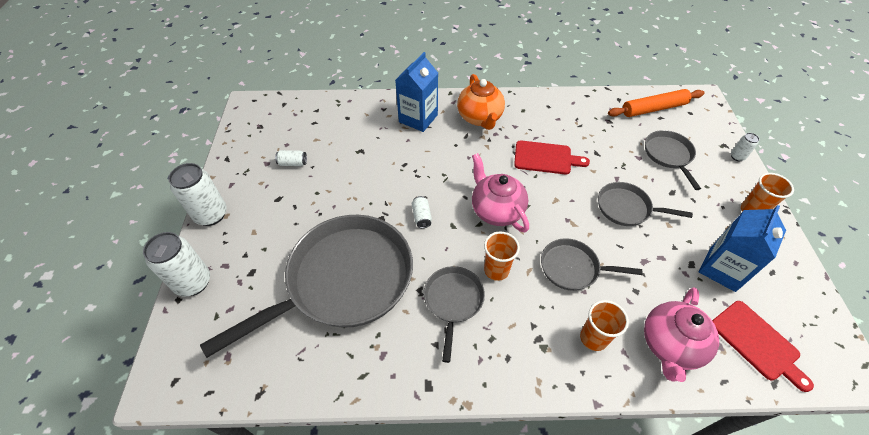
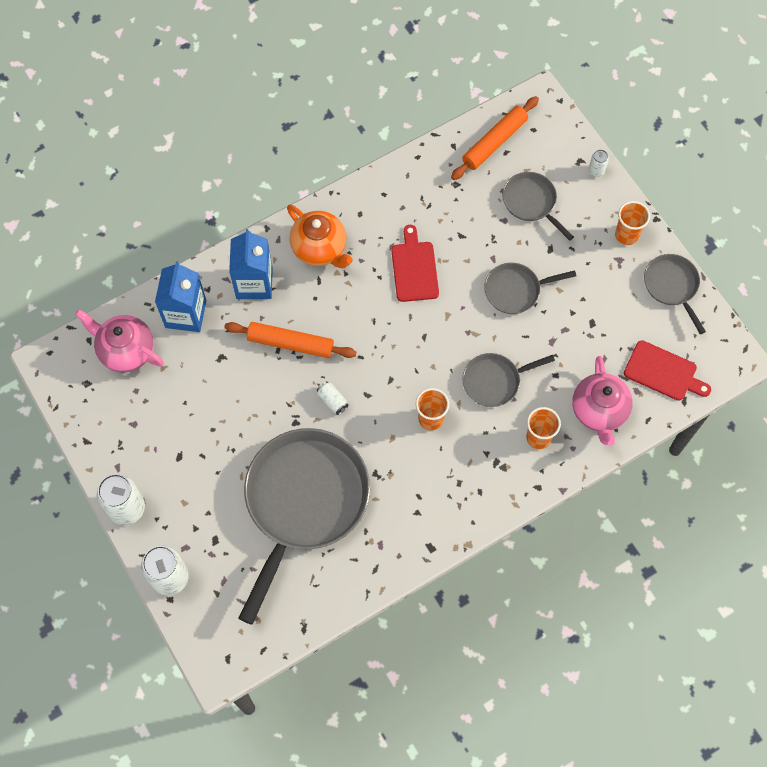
camera: 30 degrees left, 15 degrees up
(293, 163) = (161, 409): white can -> none
(417, 164) = (291, 343): none -> orange rolling pin
(453, 301) = (410, 468): grey pan -> grey pan (672, 286)
(496, 210) = (398, 356): pink teapot -> pink teapot (126, 350)
(546, 158) = (414, 268): red cutting board -> red cutting board turned 75 degrees counterclockwise
(722, 269) = (618, 315): blue carton -> blue carton (185, 314)

